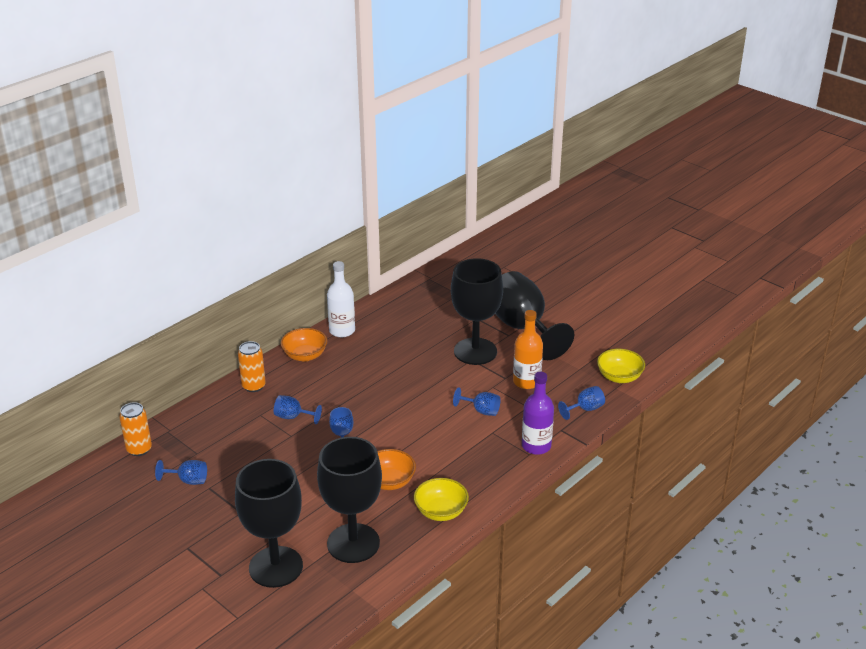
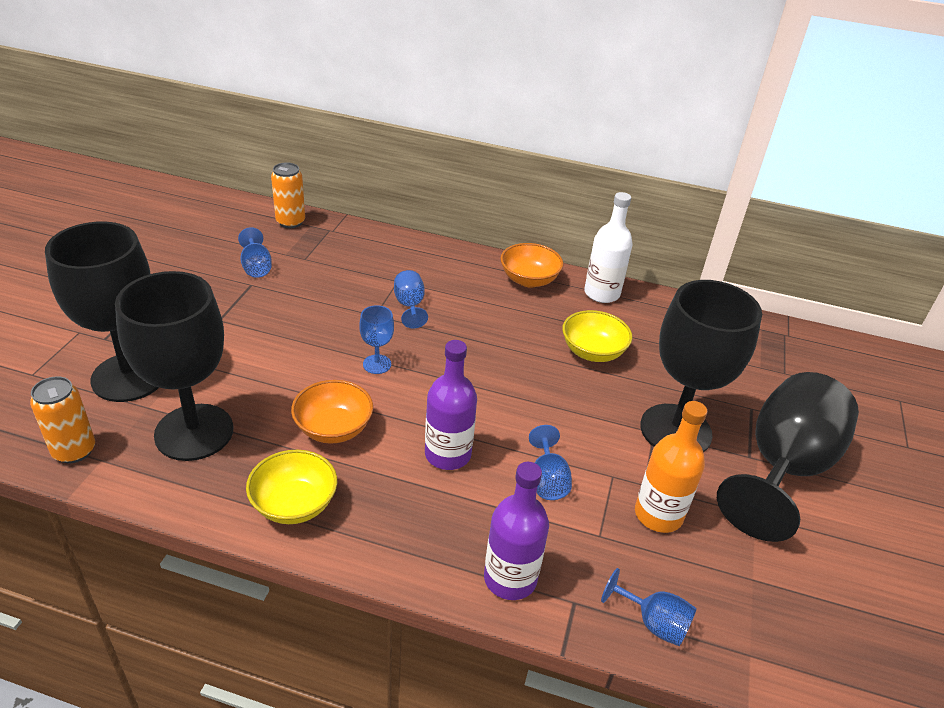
camera: 60 degrees right, 5 degrees up
(253, 386) = (444, 261): orange can -> orange can (74, 451)
(440, 441) = (448, 454): none -> purple bottle
(619, 377) = (784, 651): yellow bowl -> yellow bowl (592, 352)

